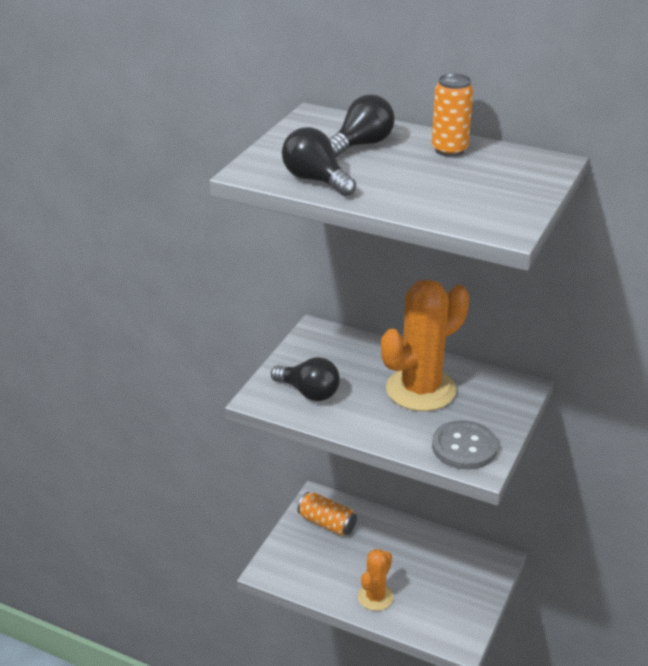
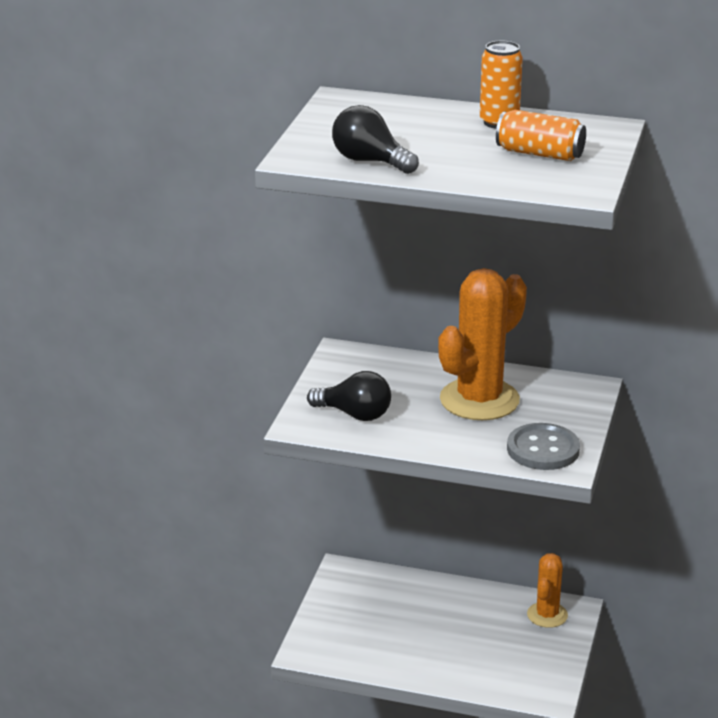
camera: 10 degrees left, 5 degrees down
(327, 523) = (362, 595): orange can -> orange can (540, 154)
(361, 144) = (403, 124): black light bulb -> none
(375, 597) = (440, 663): orange cactus -> orange cactus (547, 615)

